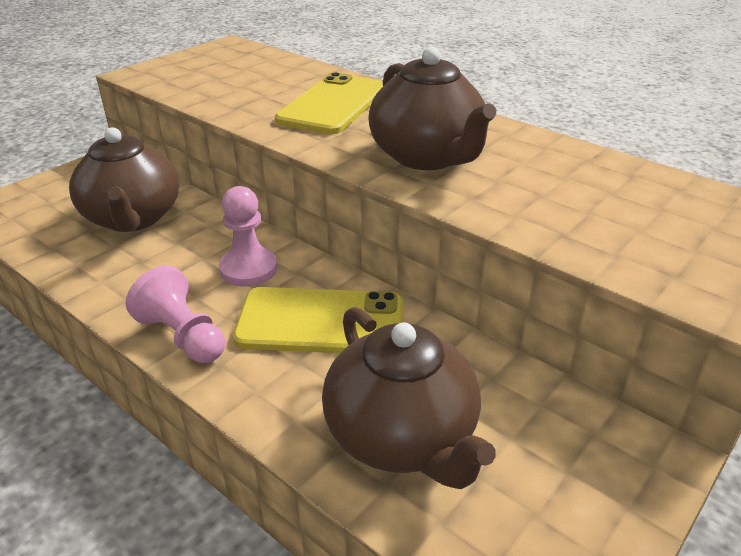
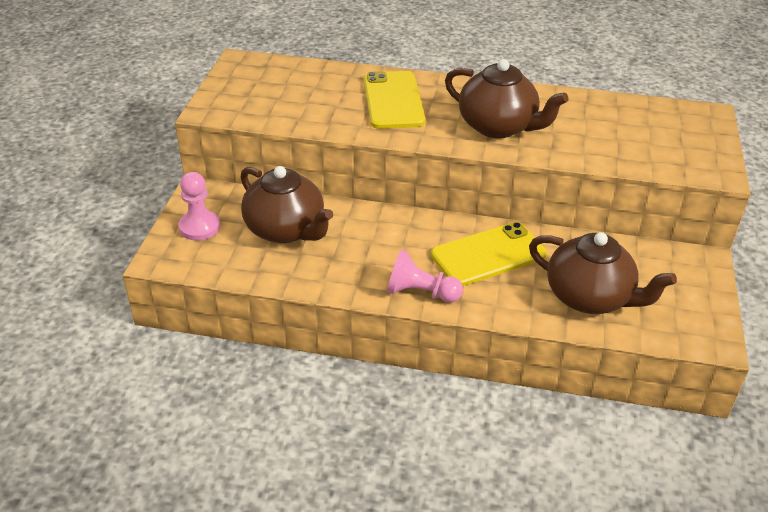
camera: 30 degrees left, 5 degrees up
(248, 269) = (409, 238): pink pawn -> pink pawn (199, 227)

